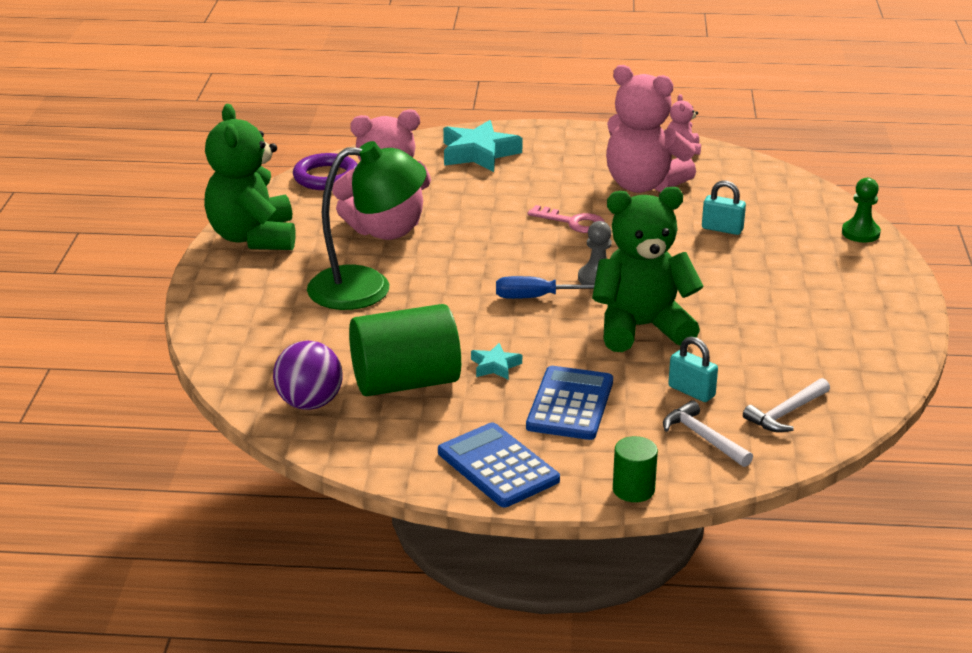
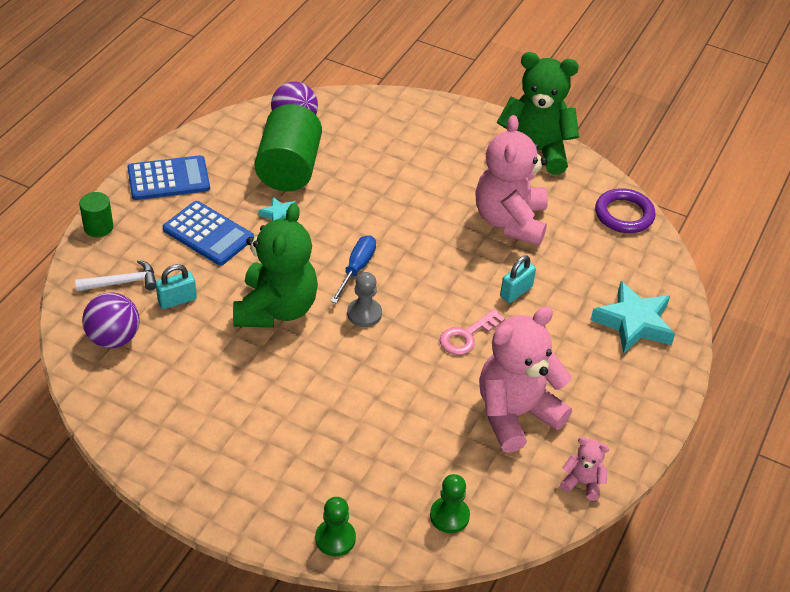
camera: 110 degrees right, 15 degrees up
(367, 288) = (424, 186): green lamp -> none
(722, 229) = (400, 433): turquoise padlock -> turquoise padlock (516, 291)
(779, 192) = (449, 516): none -> green pawn
(786, 413) = (114, 338): white hammer -> purple ball

